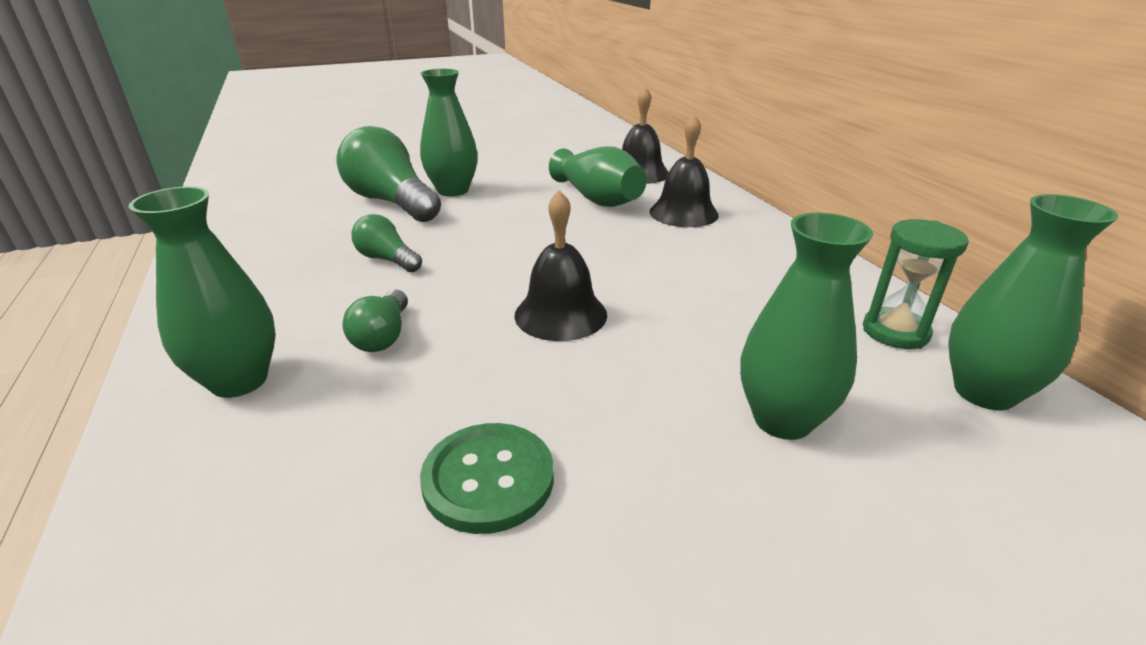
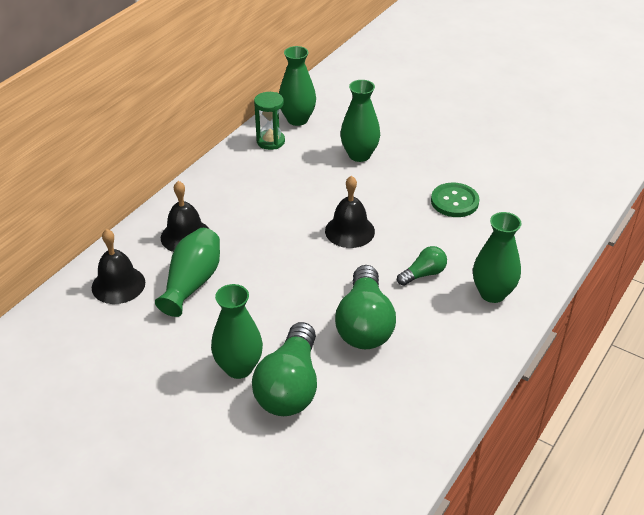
camera: 125 degrees left, 10 degrees up
(387, 260) = (364, 324): green light bulb -> green light bulb, size x1.94

